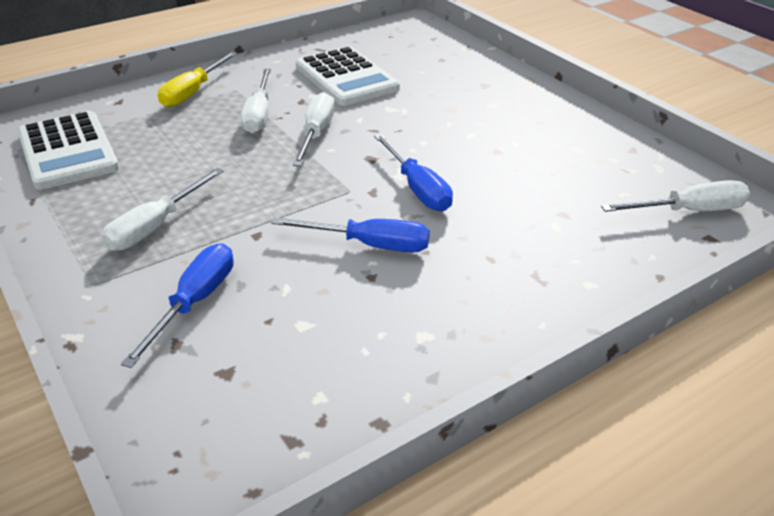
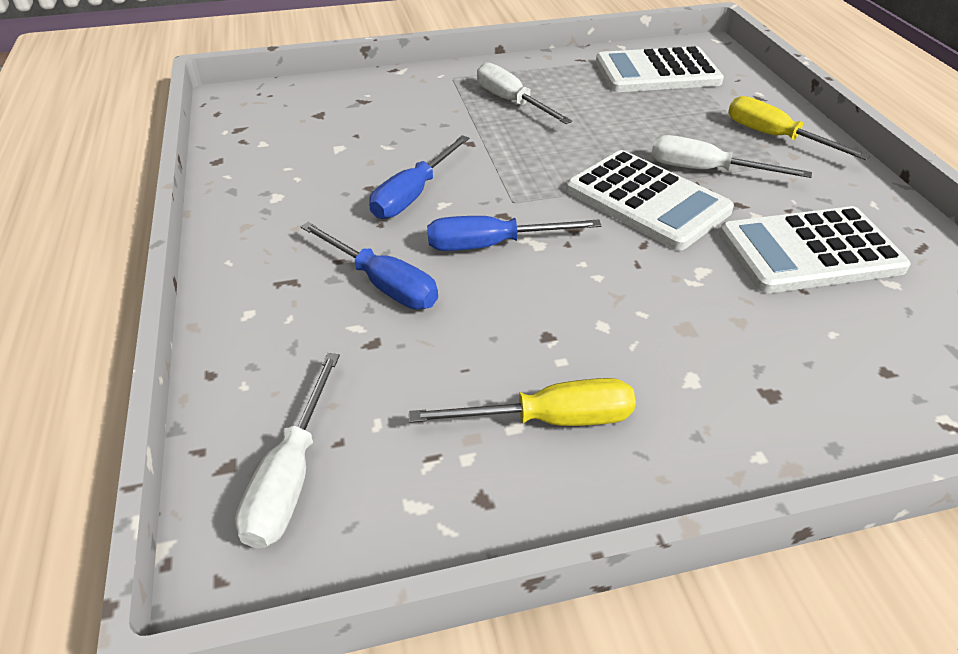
camera: 110 degrees right, 5 degrees up
(195, 302) = (400, 110): blue screwdriver -> blue screwdriver (382, 284)
(316, 133) = (647, 201): white screwdriver -> white calculator
(563, 139) = (549, 420): none -> yellow screwdriver

